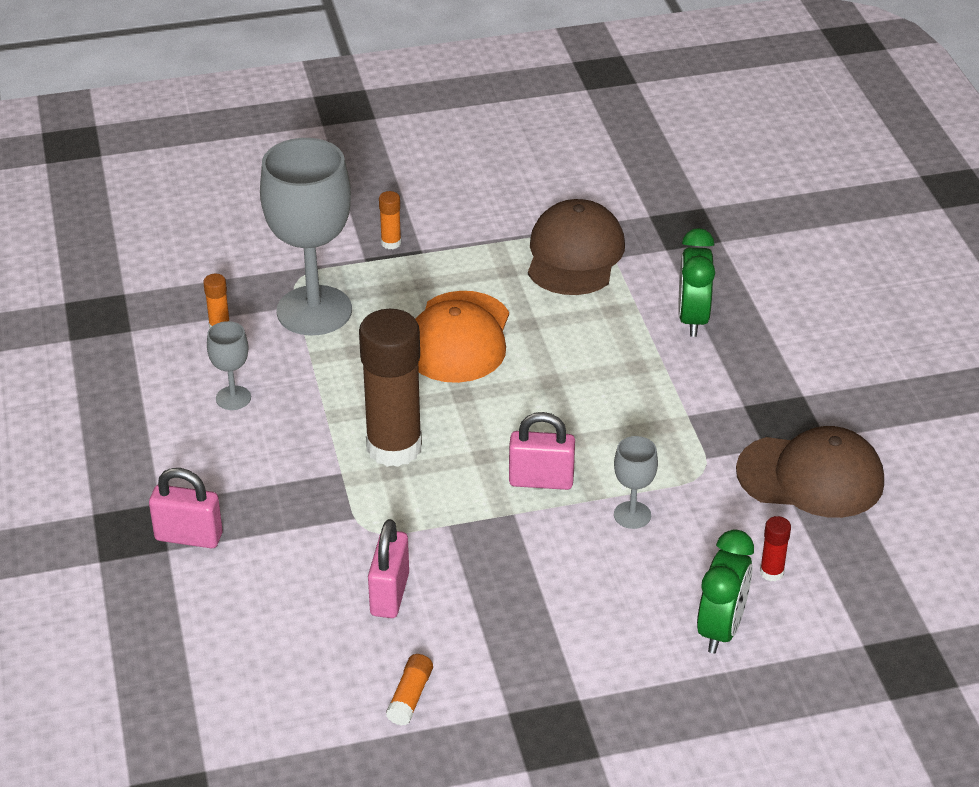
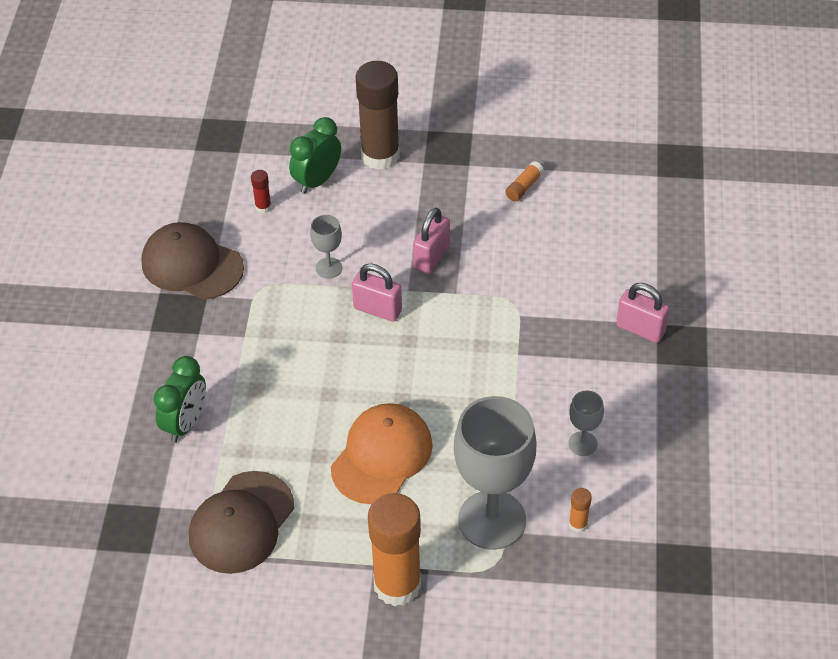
camera: 160 degrees left, 10 degrees up
(390, 594) = (514, 253): pink padlock -> pink padlock (431, 257)
(391, 243) = (397, 585): orange glue stick -> orange glue stick, size x2.46
(394, 447) = (472, 364): brown glue stick -> brown glue stick (380, 156)

